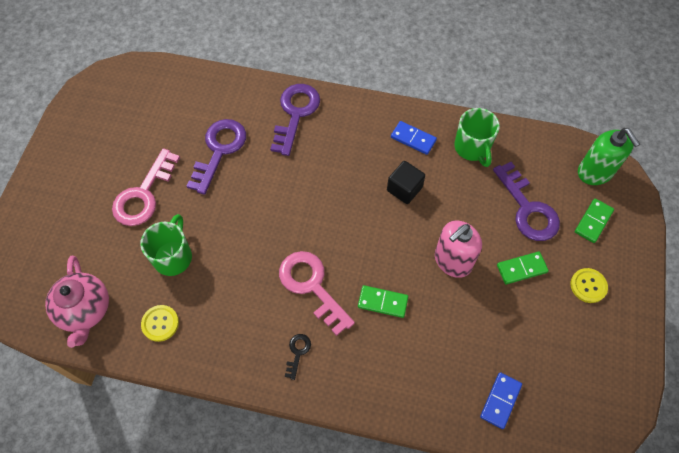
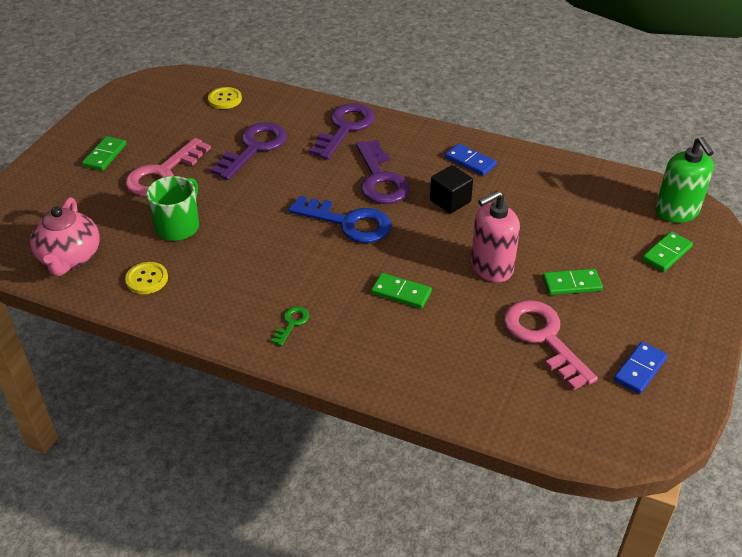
camera: 10 degrees right, 20 degrees down
(84, 180) = (105, 155): none -> green domino
(297, 352) = (292, 323): black key -> green key
(312, 286) = (324, 269): pink key -> pink key (543, 338)
(322, 228) = (348, 223): none -> blue key
(472, 148) = (536, 176): green mug -> none
(500, 400) = (520, 398): blue domino -> blue domino (639, 369)
(527, 209) = (589, 233): purple key -> purple key (380, 179)
(588, 286) = (649, 309): yellow button -> yellow button (225, 99)

